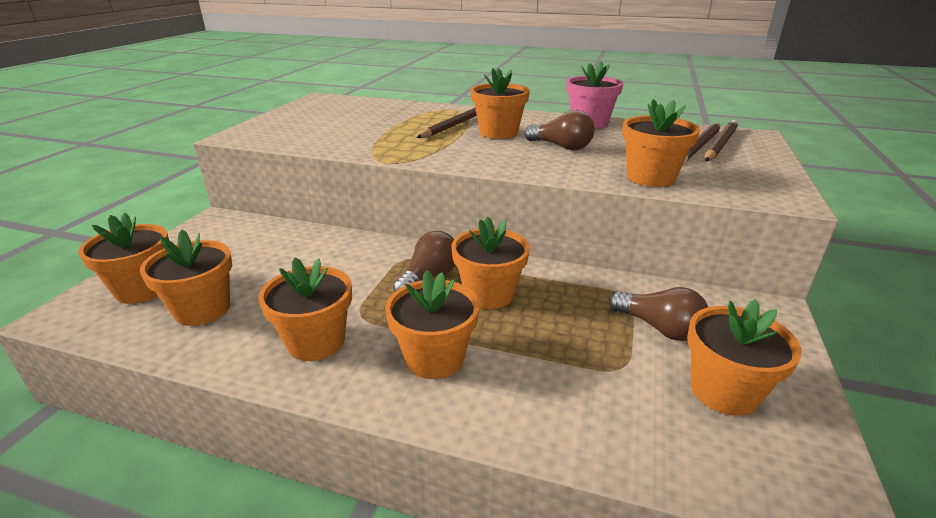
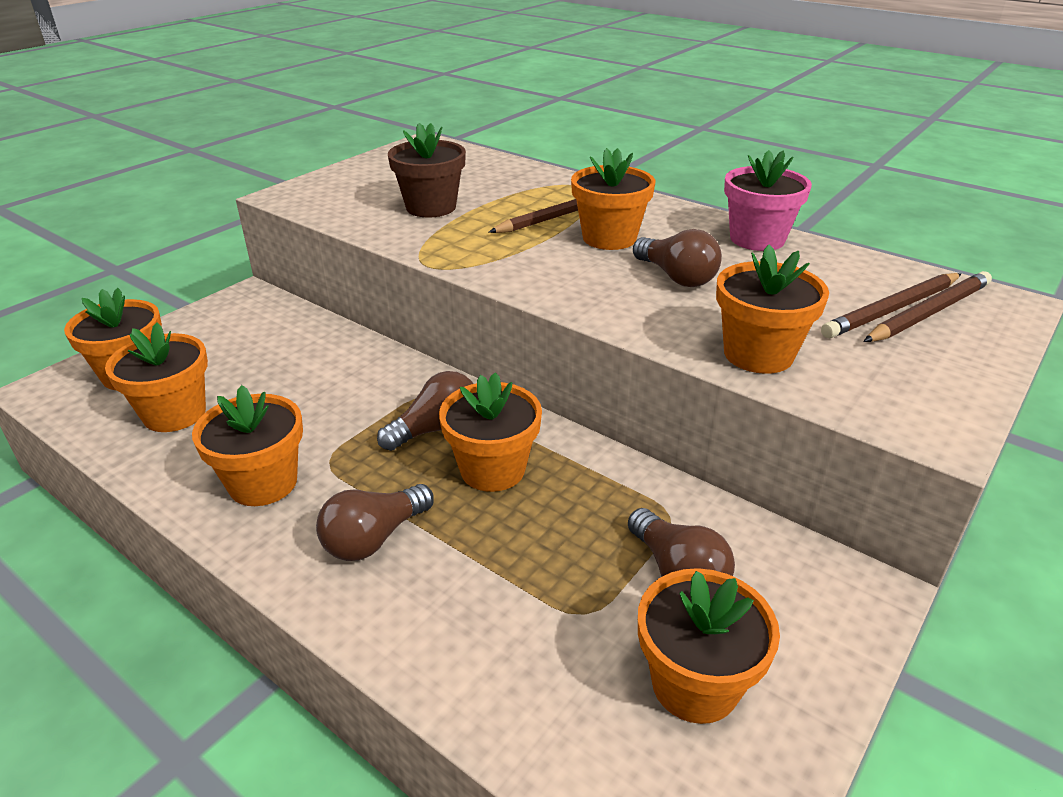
camera: 20 degrees right, 5 degrees up
(358, 131) = (431, 207): none -> brown flower pot
(434, 358) = (374, 538): orange flower pot -> brown light bulb

